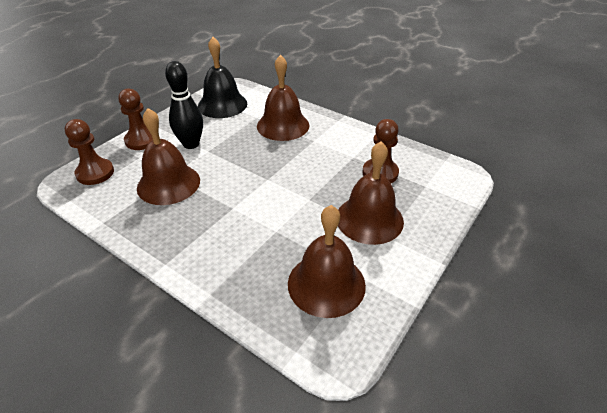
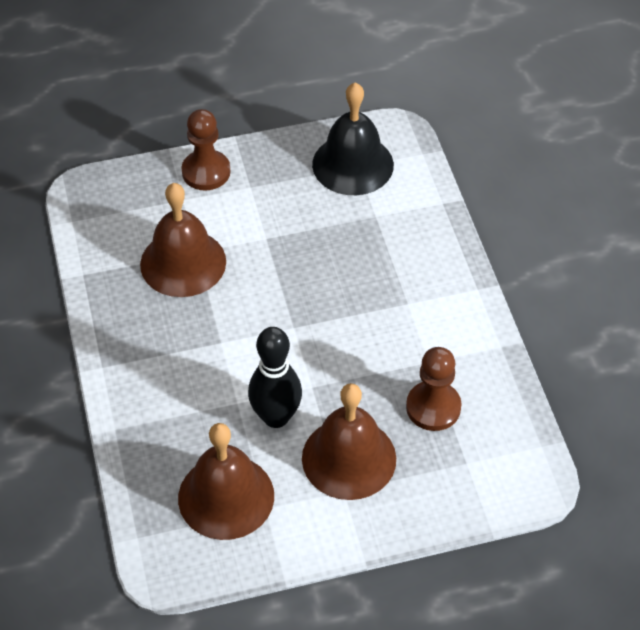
camera: 40 degrees right, 10 degrees up
(95, 173) = (121, 196): brown pawn -> none
(191, 144) = (255, 214): black bowling pin -> black bowling pin (276, 417)
(283, 125) = (394, 252): brown bell -> none

